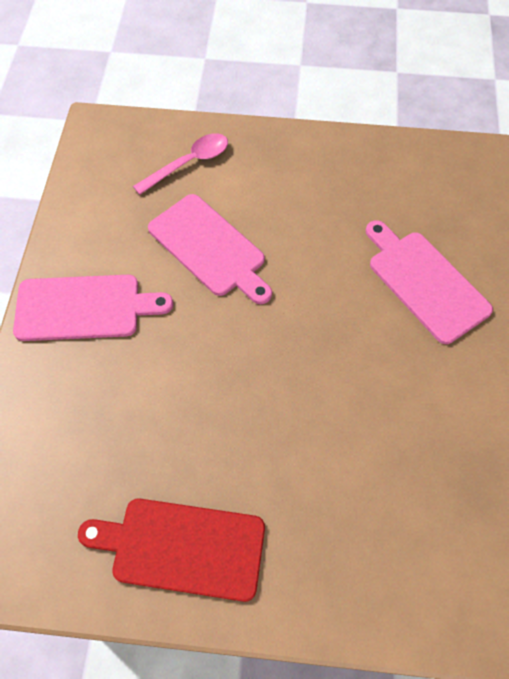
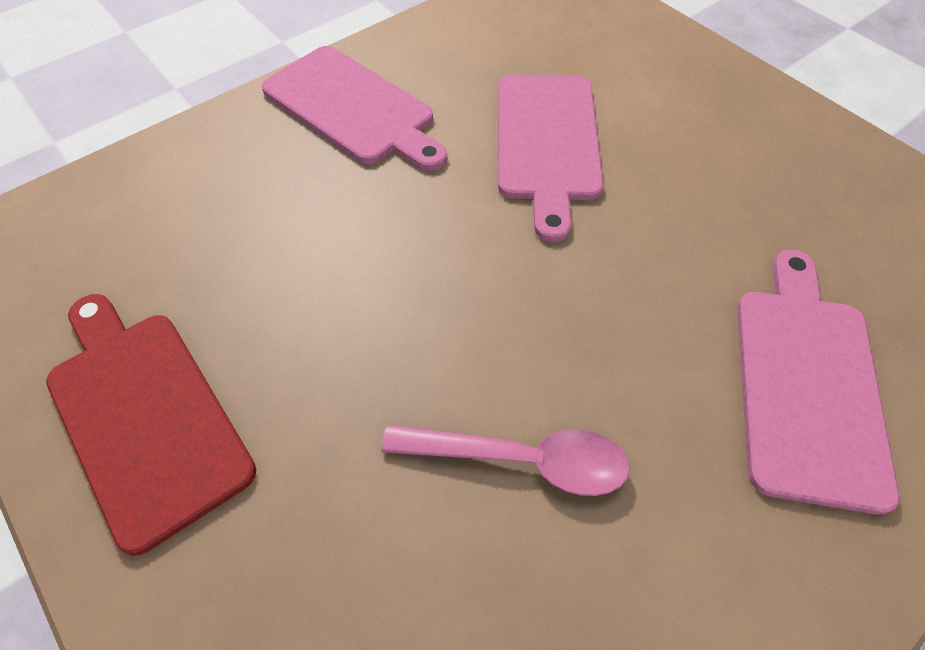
camera: 45 degrees right, 5 degrees down
(189, 163) = (618, 53): pink spoon -> pink spoon (522, 460)

